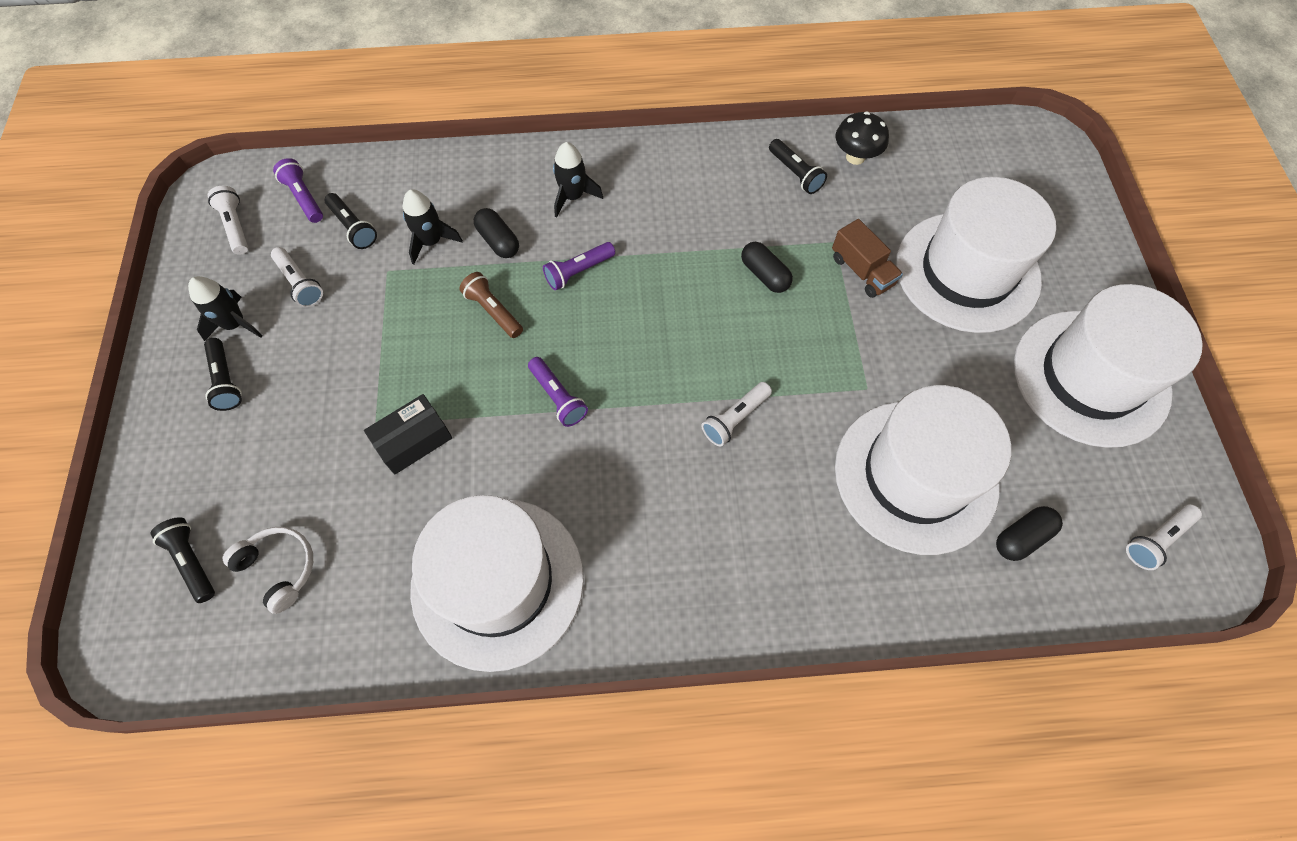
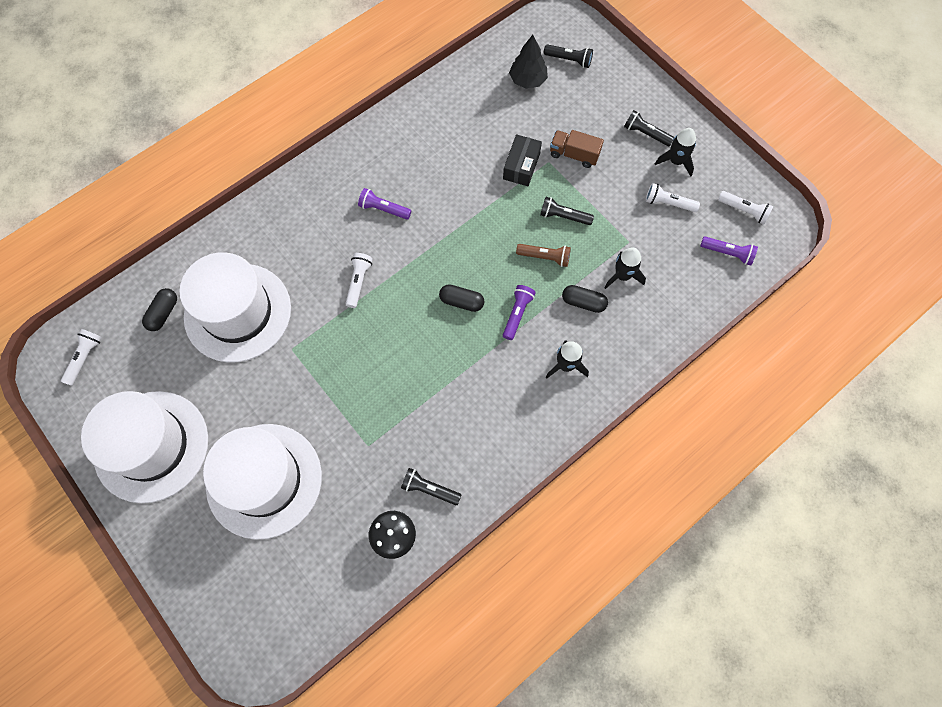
camera: 145 degrees right, 5 degrees up
(279, 568) = (527, 80): white headphones -> black tree
(353, 227) = (677, 254): black flashlight -> black flashlight (563, 216)
(497, 582) = (422, 134): white hat -> none
(558, 397) = (466, 233): purple flashlight -> purple flashlight (384, 209)
(764, 275) = (399, 388): black capsule -> black capsule (461, 302)
(862, 271) = (337, 433): brown truck -> brown truck (574, 155)

